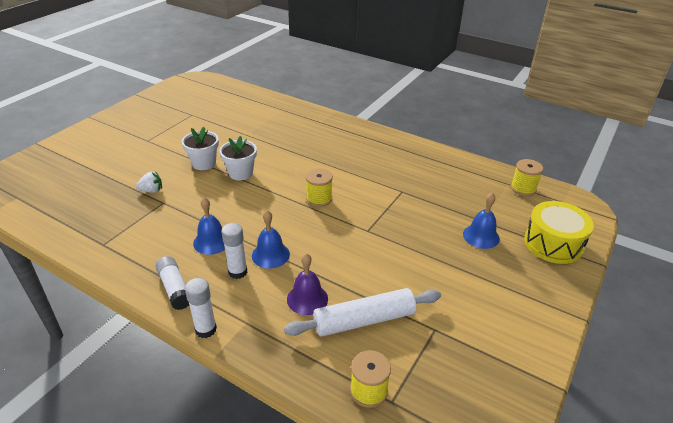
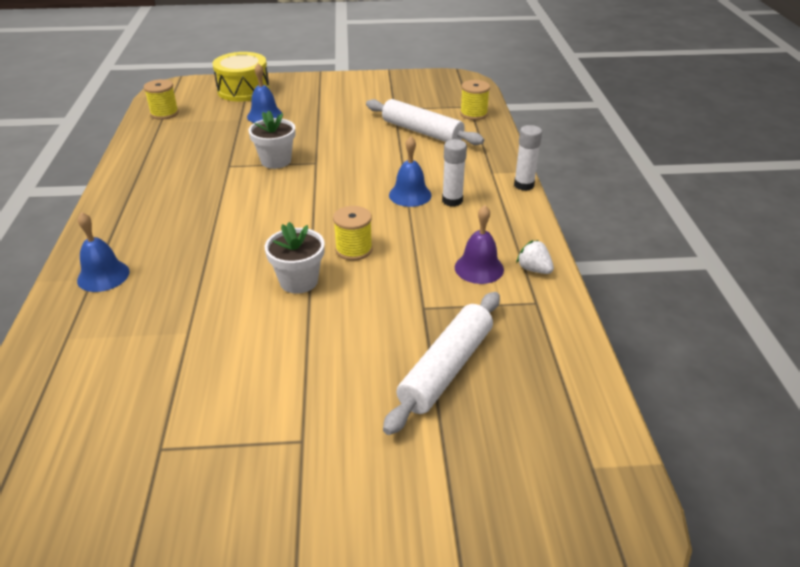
camera: 125 degrees left, 0 degrees up
(119, 188) = (446, 368): none -> white rolling pin
(151, 190) = (415, 333): white strawberry -> white strawberry (534, 269)
(175, 288) = (514, 221): white glue stick -> none
(204, 163) = (307, 327): white flower pot -> white flower pot (276, 161)
(212, 241) = (437, 234): blue bell -> blue bell (103, 276)
(307, 299) = (434, 158): purple bell -> purple bell (479, 268)
(319, 199) = (293, 205): yellow spool -> yellow spool (354, 249)

